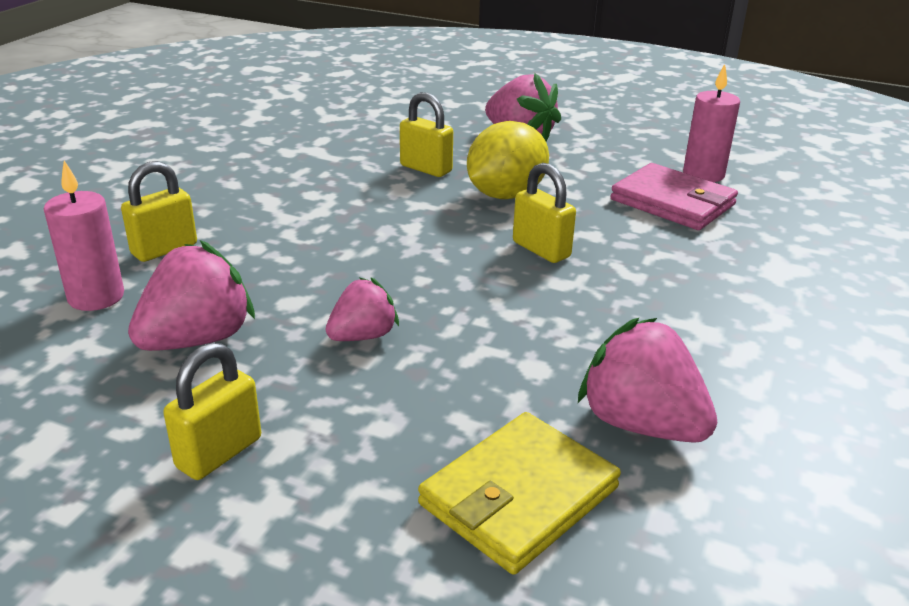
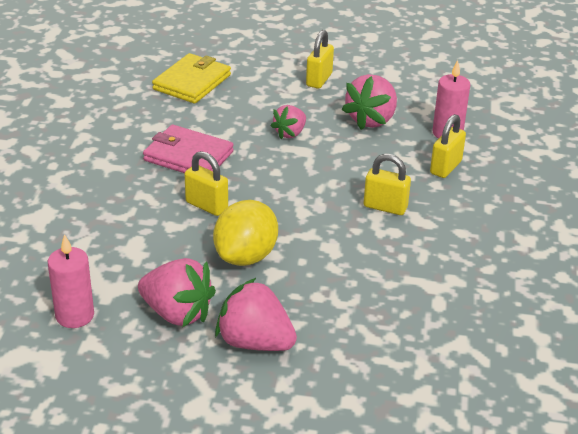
camera: 165 degrees right, 5 degrees up
(426, 168) = (323, 277): yellow padlock -> yellow padlock (385, 207)
(640, 424) = (142, 113): pink strawberry -> pink strawberry (177, 313)
(673, 202) = (108, 271): pink wallet -> pink wallet (188, 156)

